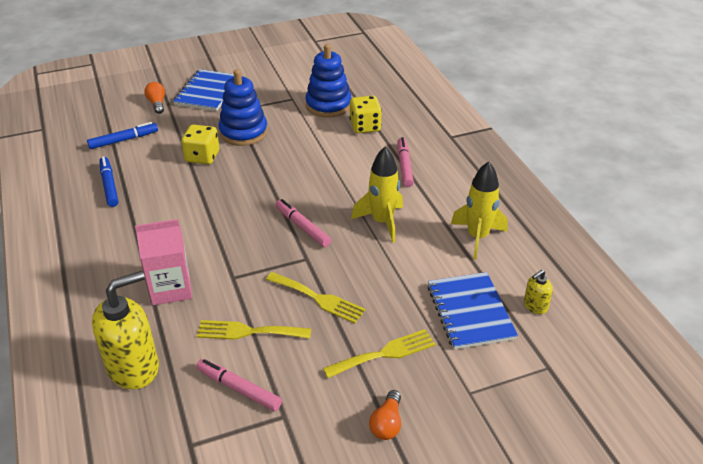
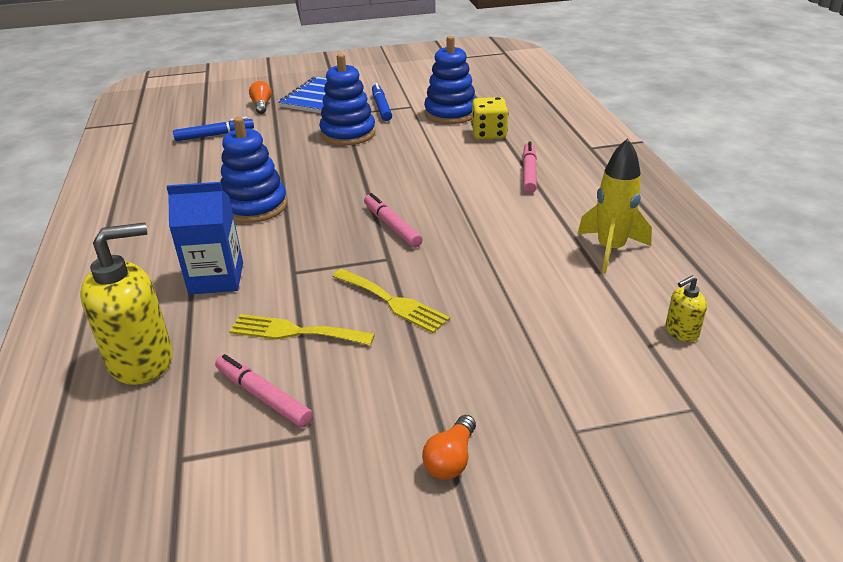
camera: 10 degrees right, 5 degrees down
(109, 185) = (183, 174): blue marker -> blue marker (381, 107)
(171, 288) = (216, 278): pink carton -> blue carton
(182, 215) = (255, 206): none -> blue stacking toy
(202, 157) = (295, 153): yellow dice -> none
(382, 222) = (490, 226): yellow rocket -> none
(384, 353) = (465, 372): yellow fork -> none
(470, 312) = (589, 332): blue notebook -> none

